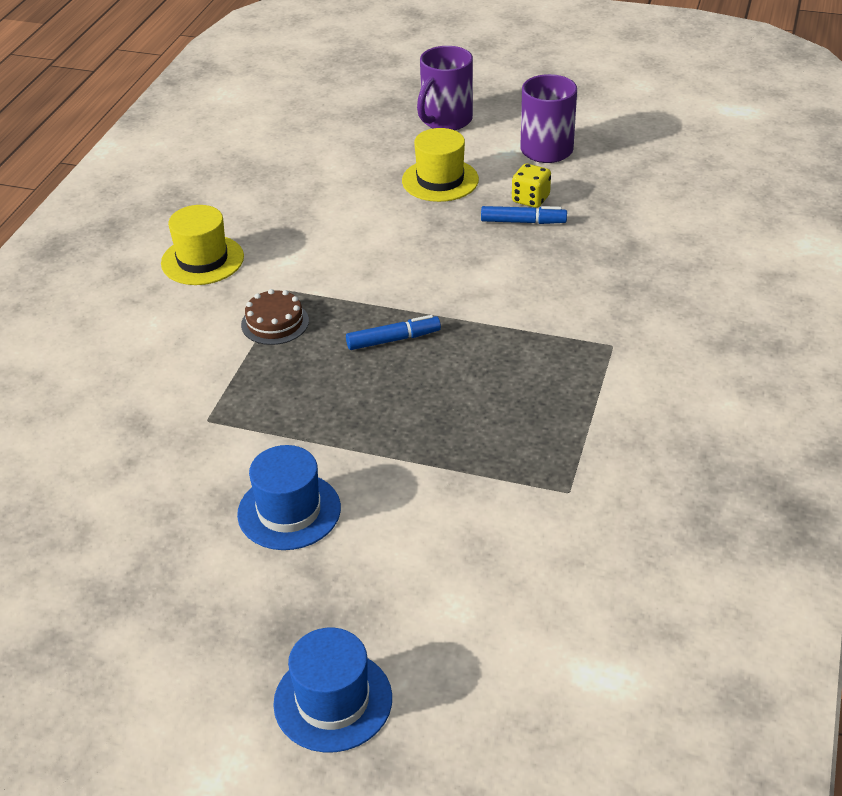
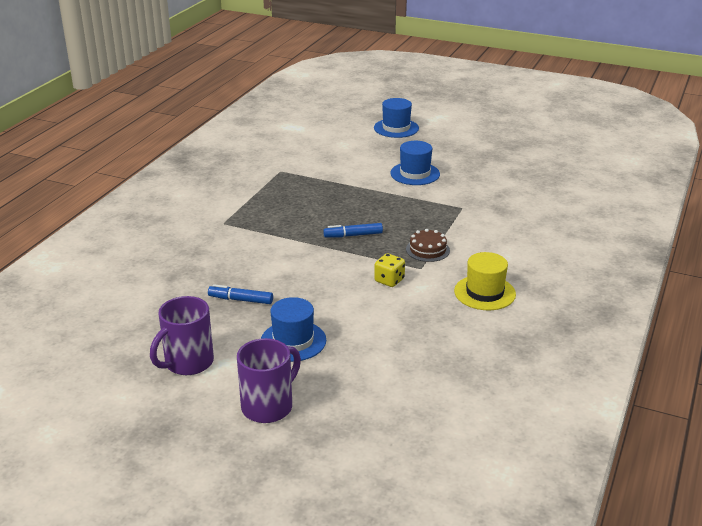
camera: 175 degrees left, 10 degrees down
(440, 180) = (293, 341): yellow hat -> blue hat
(530, 199) = (226, 317): yellow dice -> yellow dice (389, 280)

